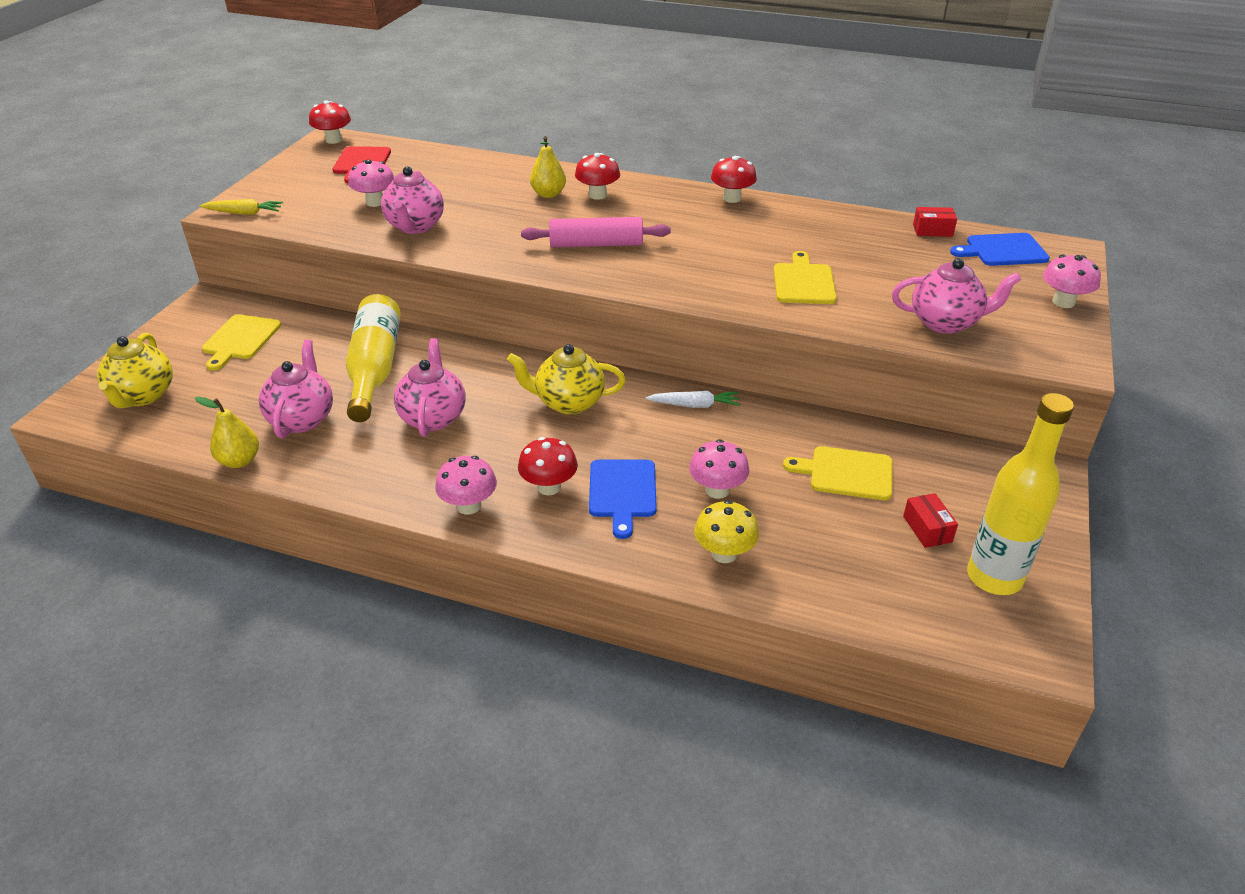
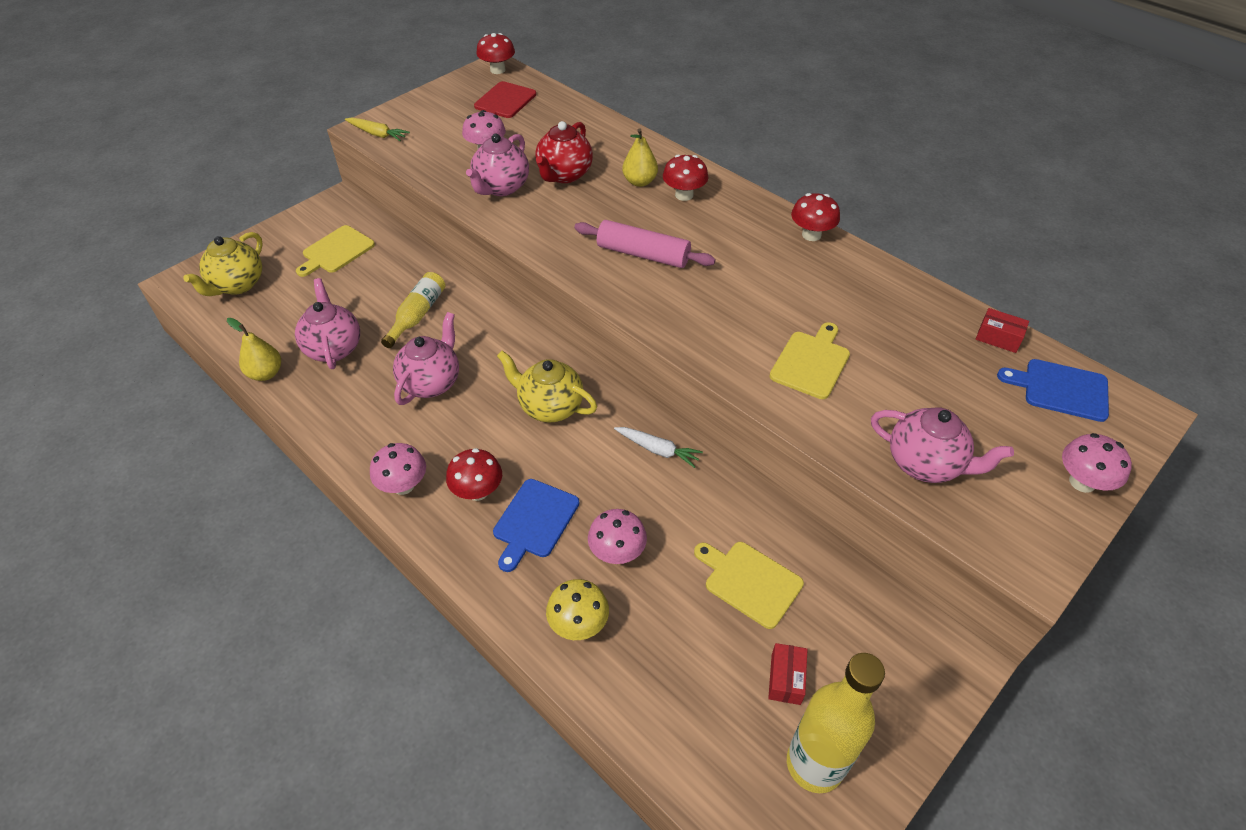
camera: 25 degrees right, 10 degrees up
(302, 419) = (334, 348): pink teapot -> pink teapot turned 45 degrees counterclockwise
(375, 368) = (417, 315): yellow bottle -> yellow bottle, size x0.62
(471, 204) = (564, 175): none -> red teapot

